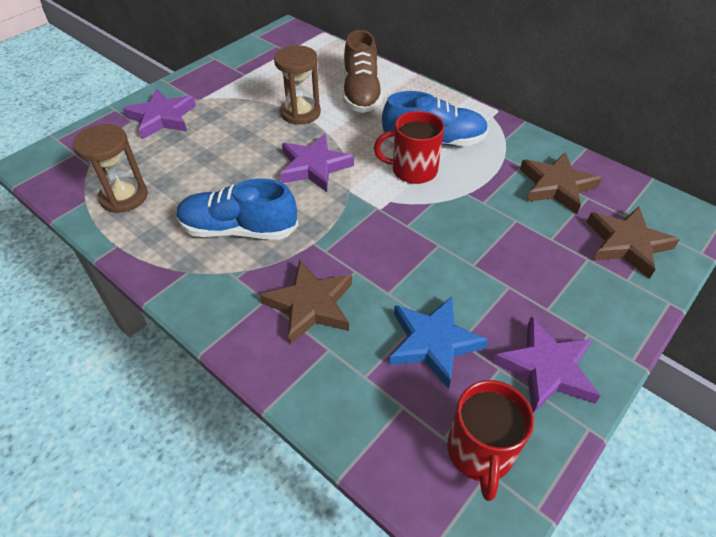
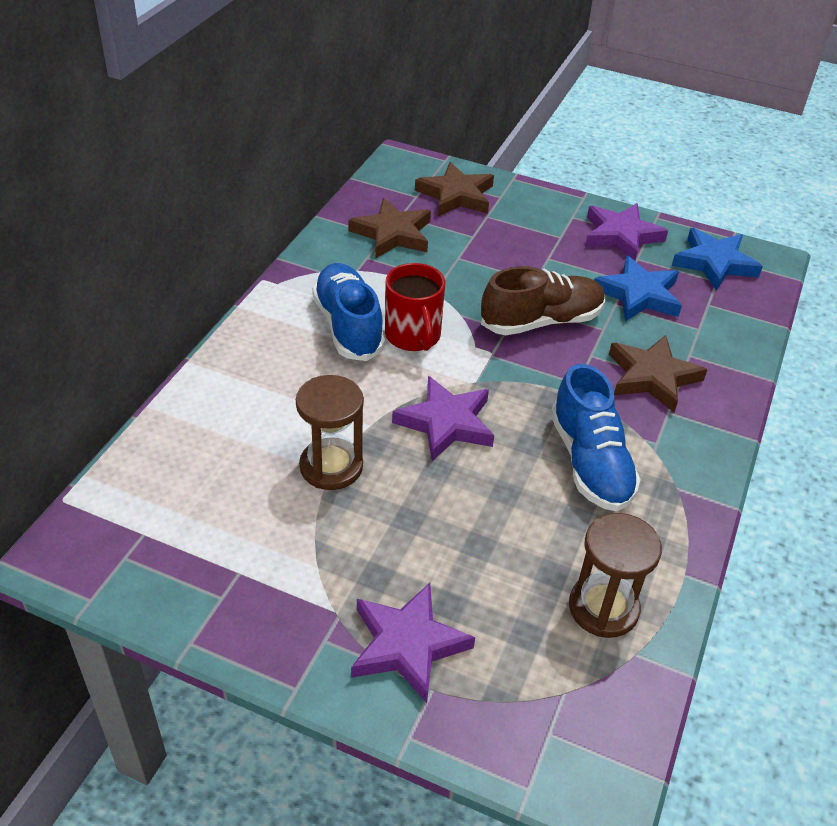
camera: 110 degrees left, 5 degrees down
(361, 93) = (257, 410): brown shoe -> brown shoe (541, 321)
(480, 452) = (714, 263): red mug -> blue star

